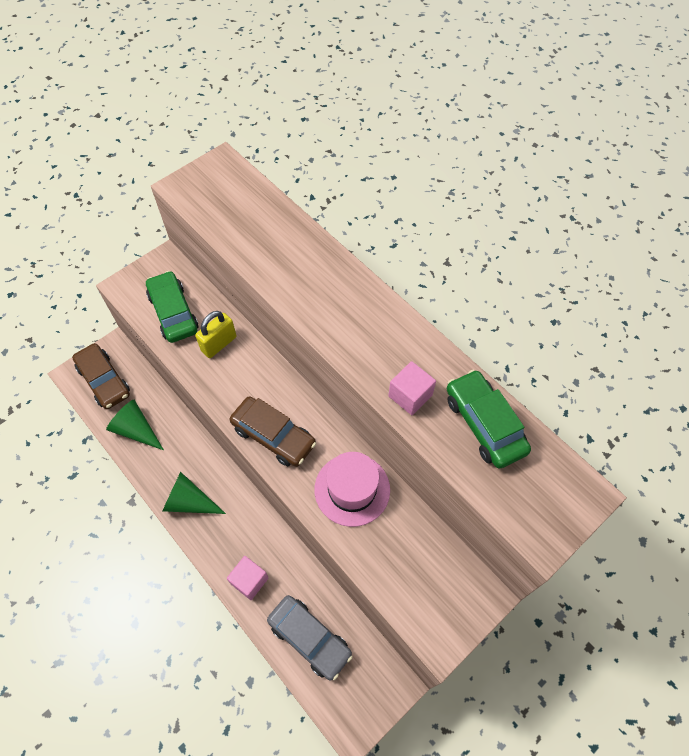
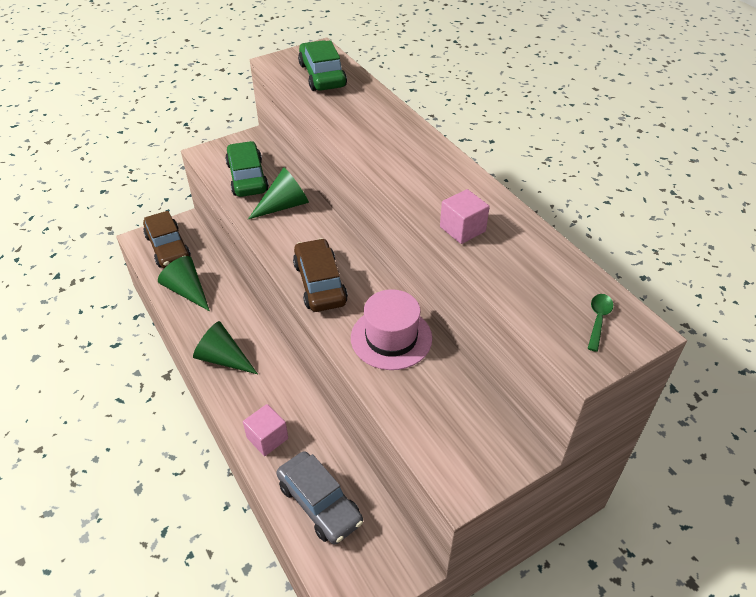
camera: 10 degrees right, 15 degrees down
(219, 344) = (284, 205): yellow padlock -> green cone
(273, 436) = (320, 283): brown car -> brown car turned 150 degrees counterclockwise
(484, 424) = (536, 260): green car -> green car (322, 75)
(548, 488) = (598, 320): none -> green spoon

